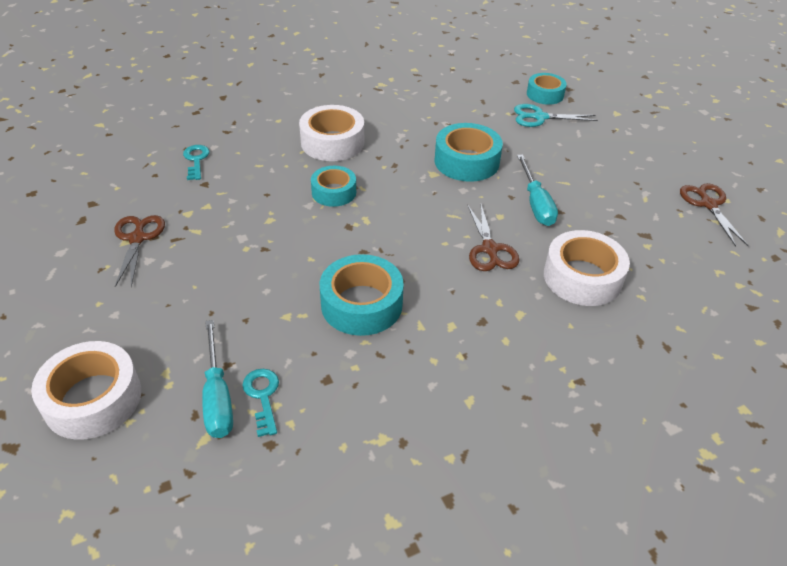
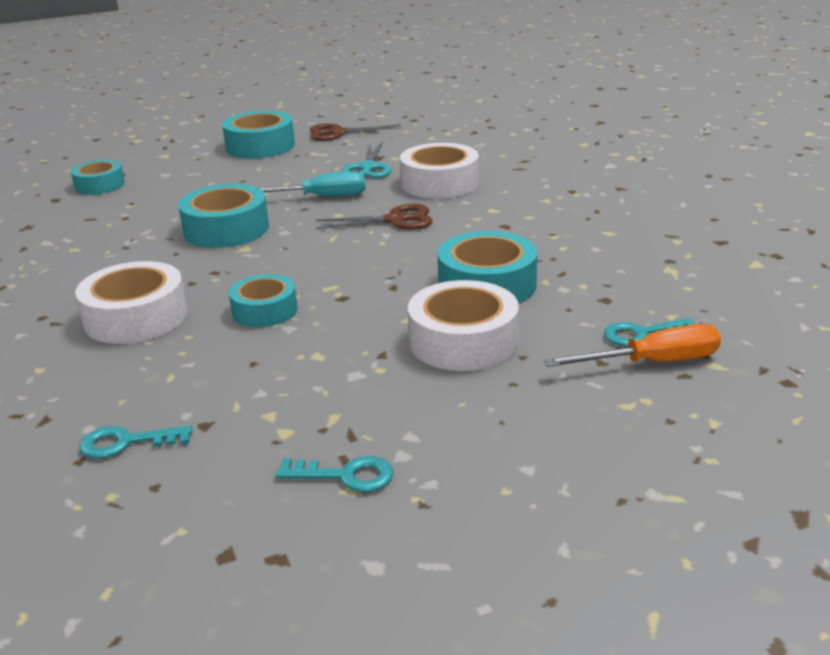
camera: 85 degrees left, 15 degrees down
(93, 399) = (691, 457): white tape -> white tape (463, 341)
(137, 238) = (345, 476): brown scissors -> turquoise key
(217, 396) = (652, 362): turquoise screwdriver -> orange screwdriver
(539, 117) = (150, 190): turquoise scissors -> turquoise scissors (368, 168)
(653, 160) = (260, 146): none -> turquoise tape

